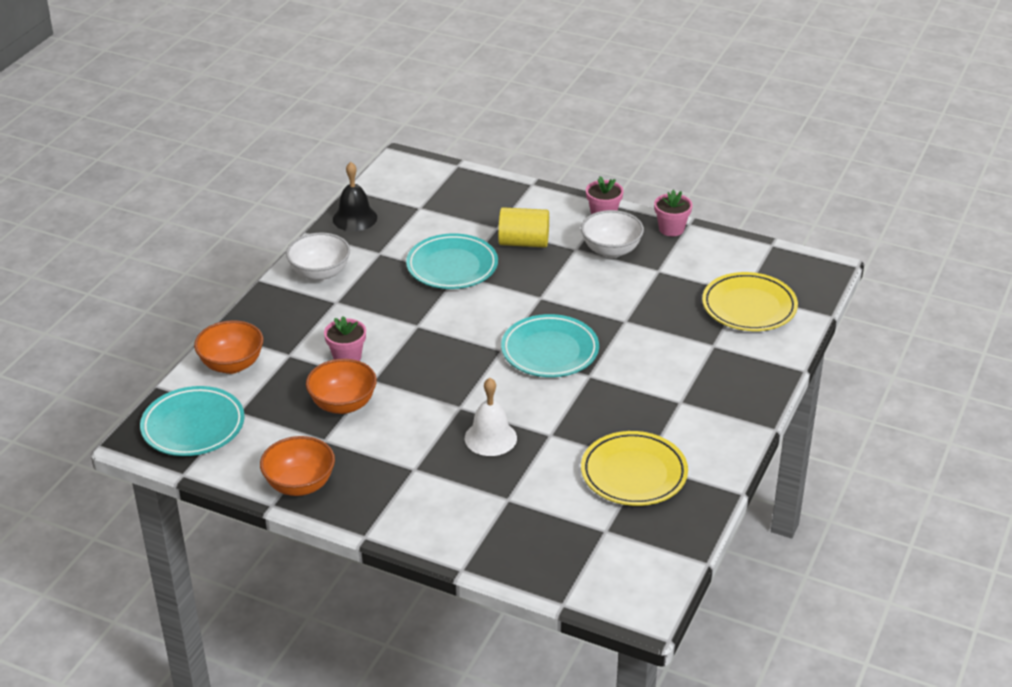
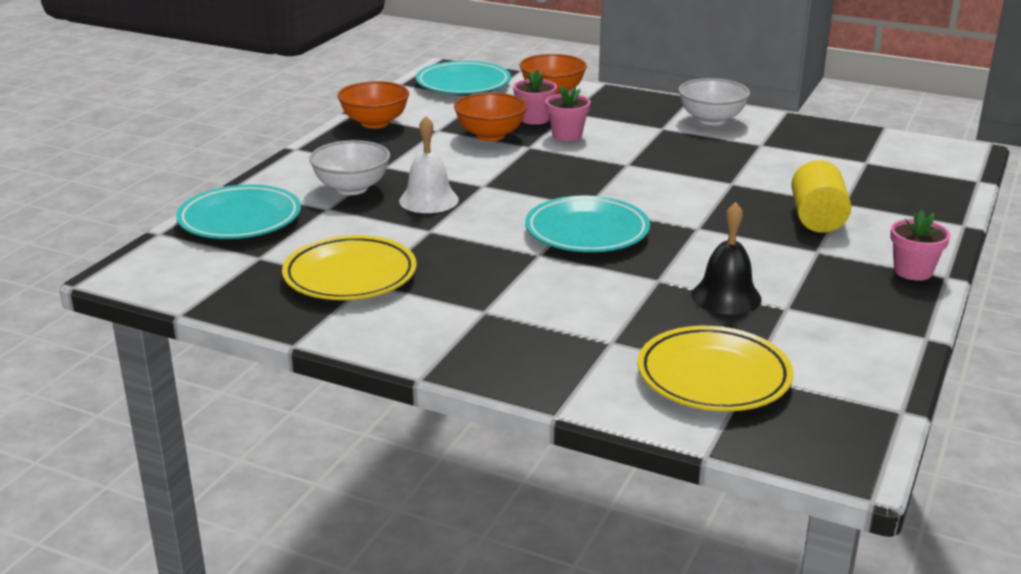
camera: 90 degrees right, 10 degrees down
(355, 218) = (825, 131): black bell -> black bell (726, 297)
(452, 266) = (747, 179): turquoise plate -> turquoise plate (240, 219)
(611, 250) = (823, 274): white bowl -> white bowl (352, 188)
(671, 229) = (903, 322): pink flower pot -> pink flower pot (534, 119)

